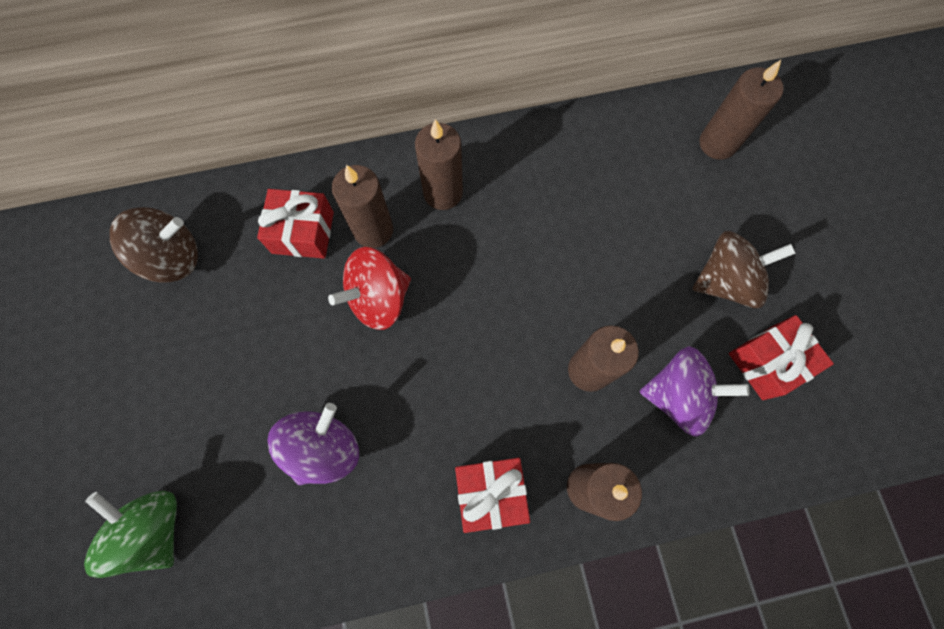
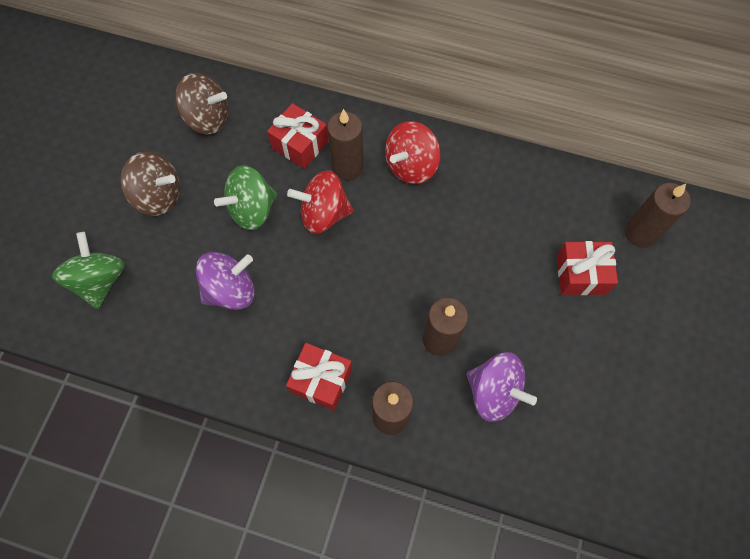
camera: 30 degrees right, 5 degrees down
(292, 338) = (252, 209): none -> green spinning top
(443, 193) = (411, 166): brown candle -> red spinning top
(725, 281) = (582, 333): brown spinning top -> brown spinning top (158, 196)
(767, 362) = (577, 407): red gift -> red gift (581, 274)

